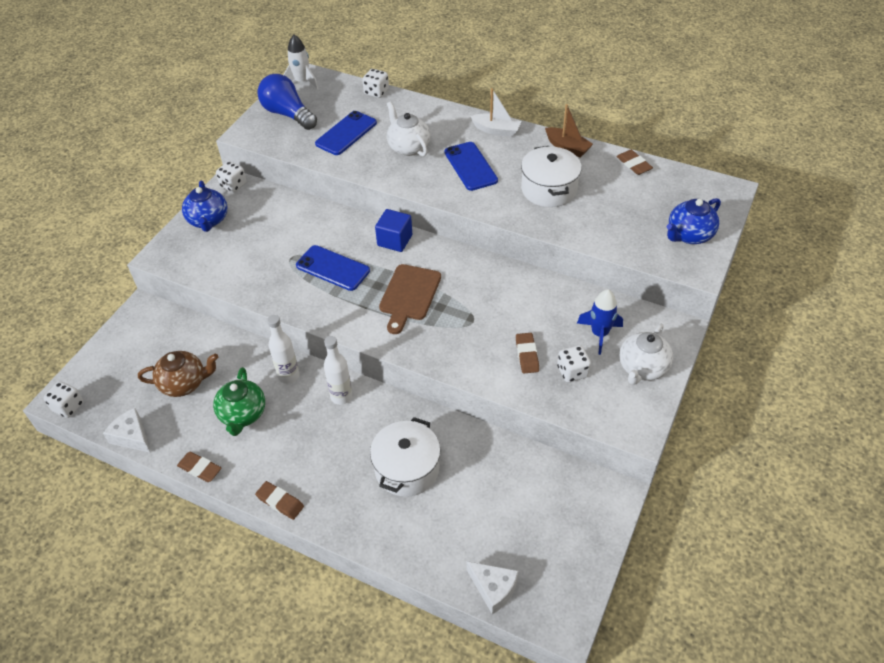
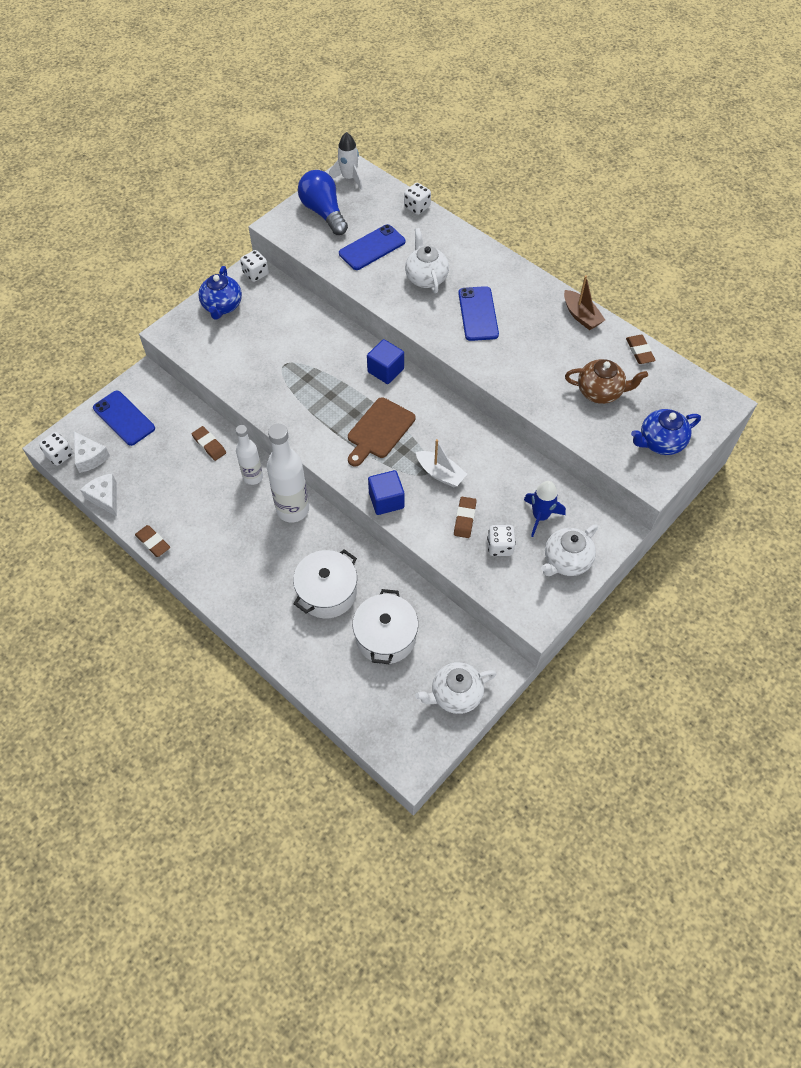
camera: 15 degrees right, 10 degrees up
(184, 383) = (161, 460): brown teapot -> brown teapot (600, 392)
(242, 414) = (203, 503): green teapot -> none
(280, 502) = (210, 591): brown eraser -> brown eraser (209, 445)
(332, 268) = (319, 385): blue phone -> blue phone (124, 418)
(341, 396) = (293, 509): white bottle -> white bottle, size x1.61
(441, 357) = (386, 500): none -> blue cube
(493, 588) = (363, 719): white cheese -> white cheese (90, 457)
(496, 130) = (518, 279): white boat -> white boat (440, 473)
(549, 189) = (544, 358): white pot -> white pot (385, 637)
(580, 534) = (455, 694): none -> white teapot

